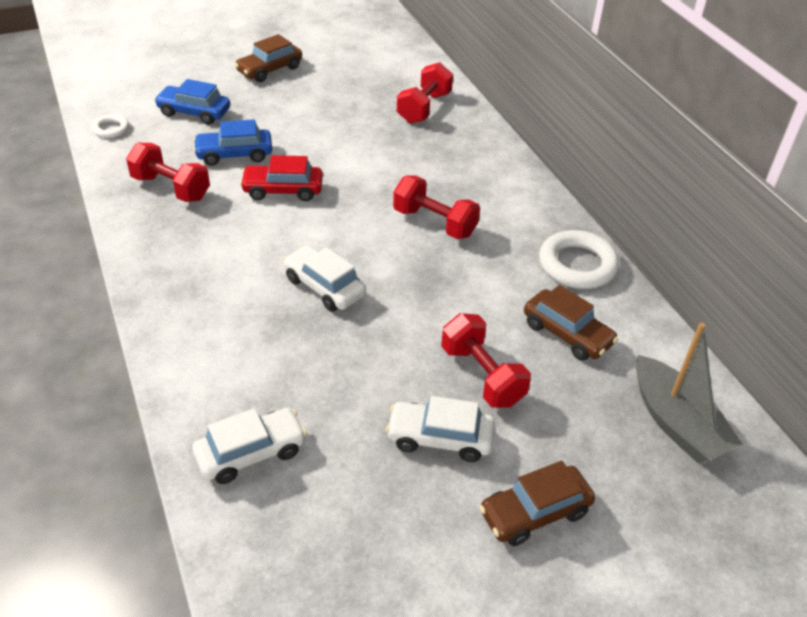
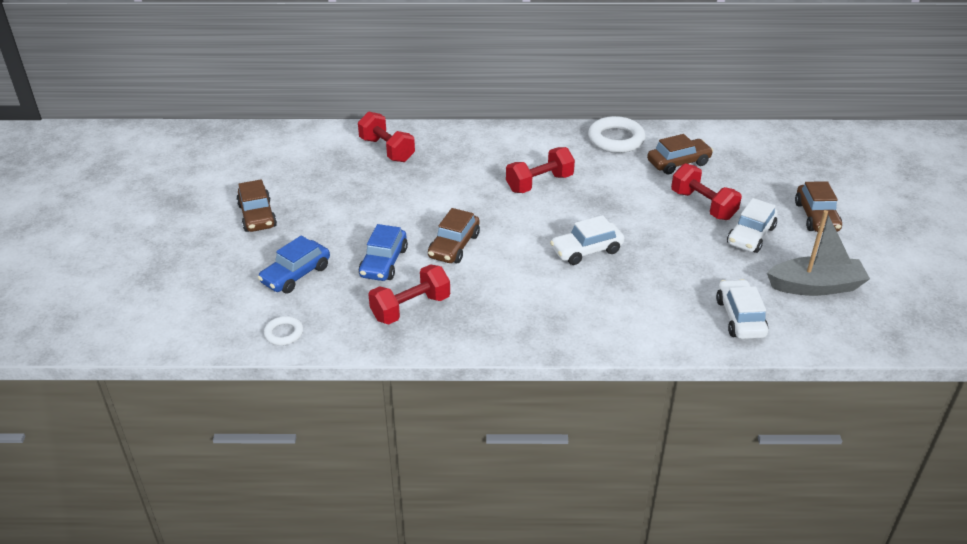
camera: 65 degrees left, 5 degrees down
(283, 190) = (454, 246): red car -> brown car
(482, 375) = (703, 205): red dumbbell -> red dumbbell turned 60 degrees clockwise
(676, 423) = (764, 149): grey boat -> grey boat (815, 286)

